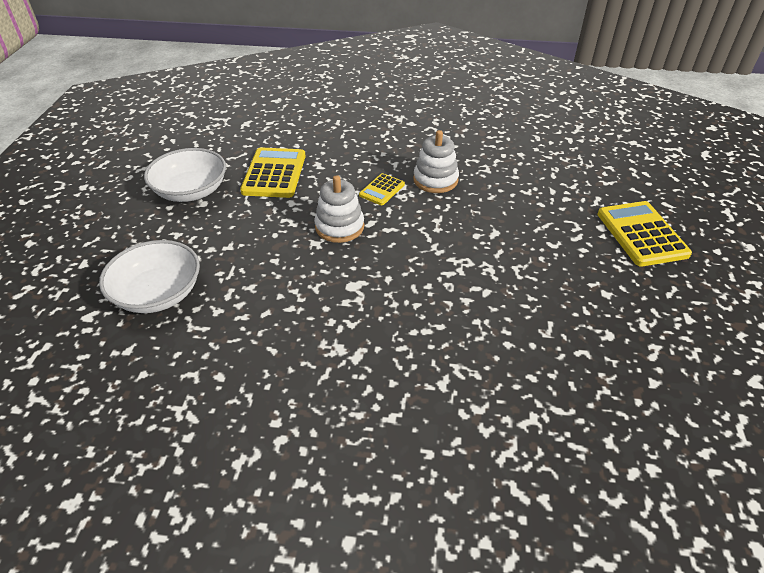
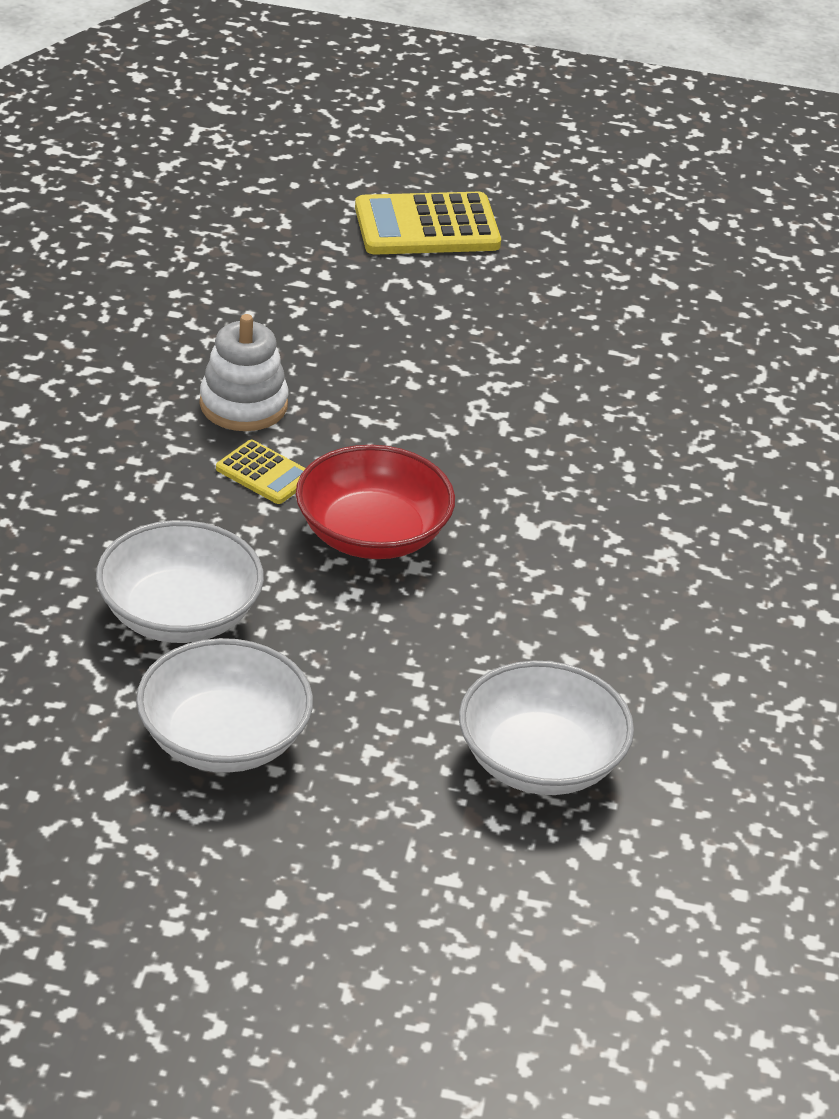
camera: 90 degrees left, 5 degrees down
(274, 173) = (179, 615): yellow calculator -> white bowl
(339, 227) = (372, 534): white stacking toy -> red bowl

